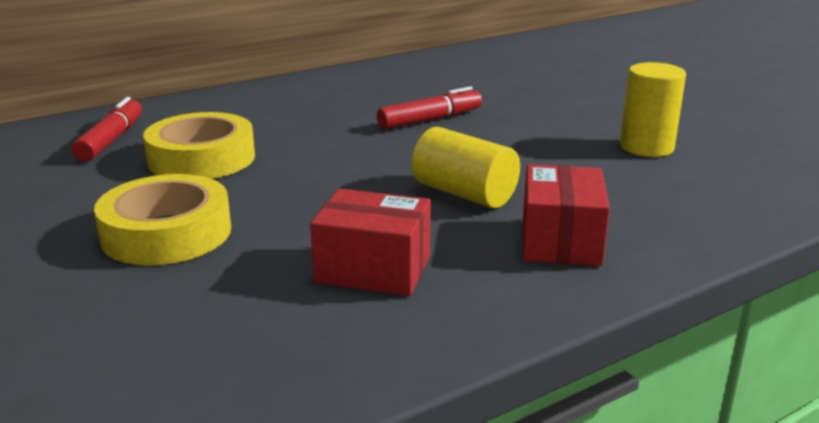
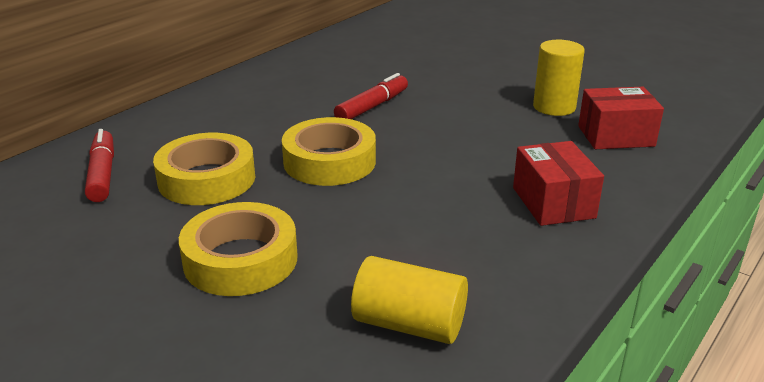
camera: 20 degrees left, 5 degrees up
(338, 162) = (329, 161): none -> yellow tape
(373, 269) = (437, 257): red box -> red box (616, 136)
(464, 194) = (453, 174): yellow cylinder -> yellow cylinder (409, 324)

